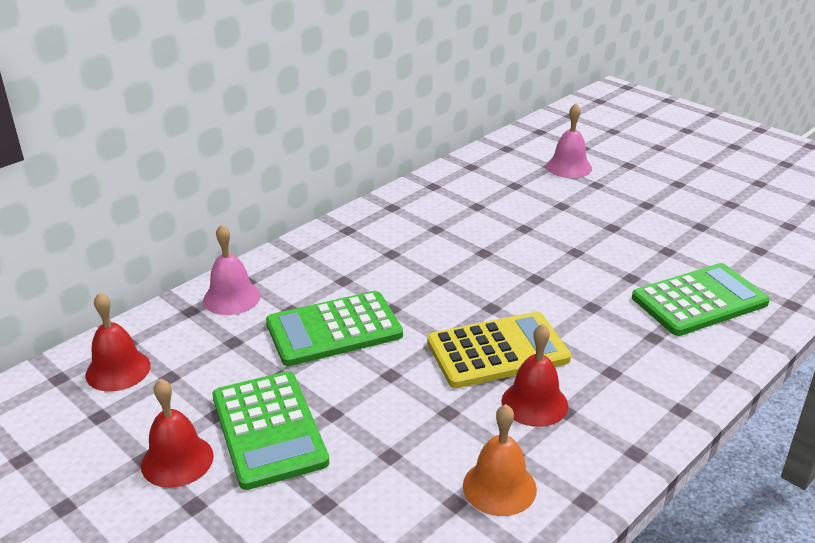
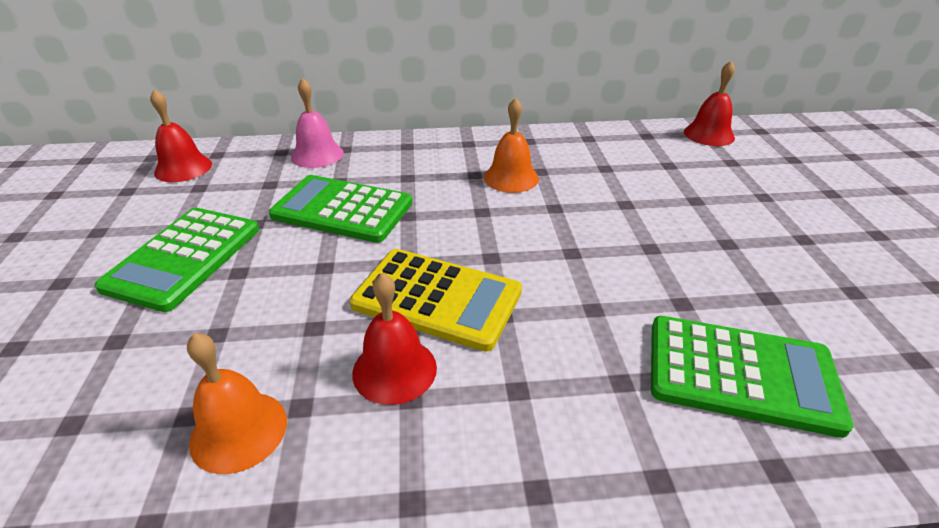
camera: 40 degrees right, 5 degrees up
(177, 460) = (106, 245): red bell -> red bell (709, 134)
(423, 244) = (511, 178): none -> orange bell
(569, 167) = (752, 170): pink bell -> none

